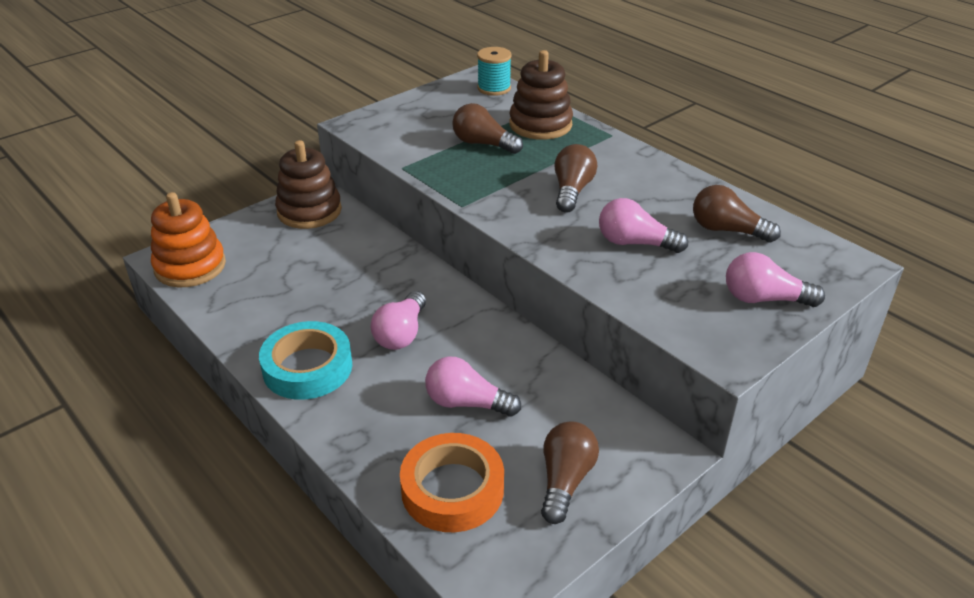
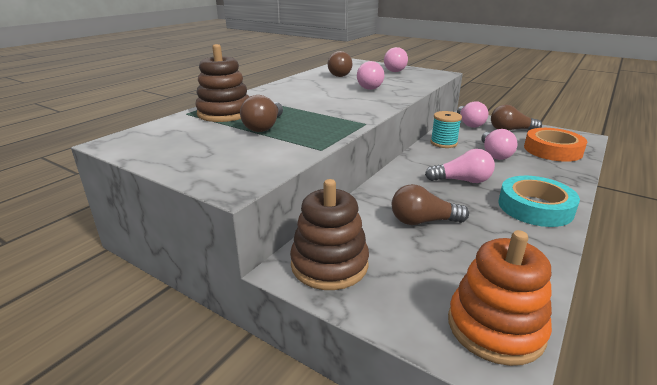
camera: 105 degrees left, 10 degrees down
(494, 88) = (145, 133): turquoise spool -> turquoise spool (443, 143)
(572, 191) = (322, 100): brown light bulb -> brown light bulb (423, 221)
(617, 434) = (469, 123): none -> pink light bulb

